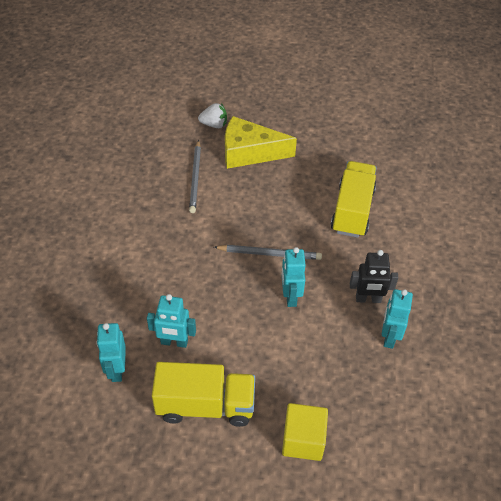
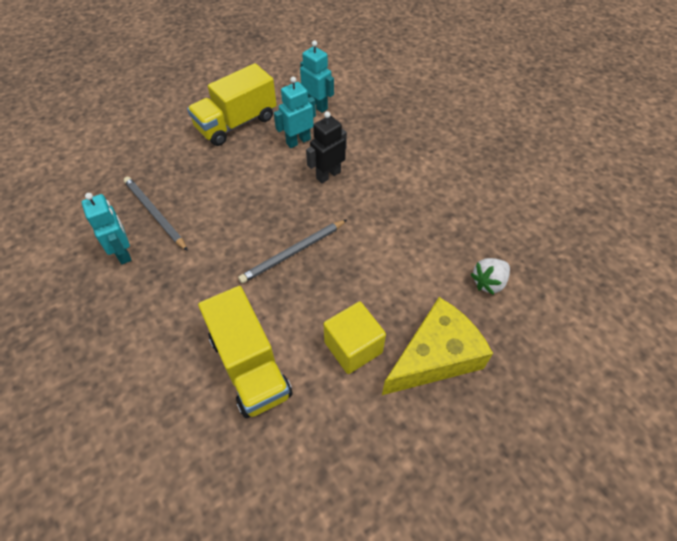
camera: 140 degrees right, 5 degrees up
(195, 178) = (447, 278): grey pencil -> grey pencil (155, 214)
(214, 125) = (518, 365): white strawberry -> white strawberry (488, 282)
(290, 296) = (240, 228): turquoise robot -> none
(303, 440) = (150, 144): yellow cube -> yellow cube (353, 347)
(368, 299) = (164, 273): black robot -> black robot (328, 175)

